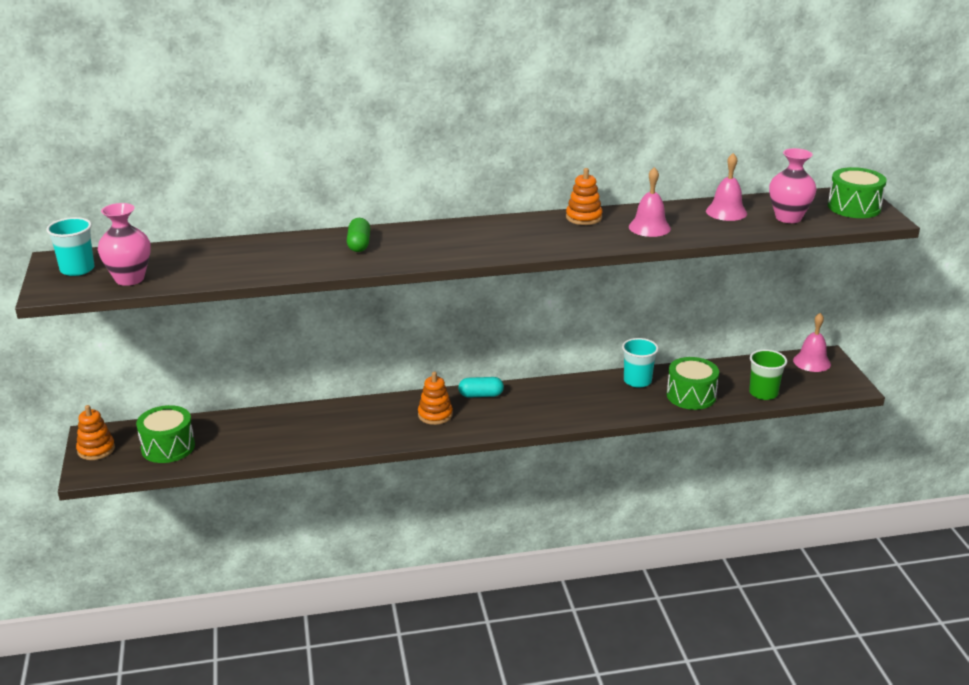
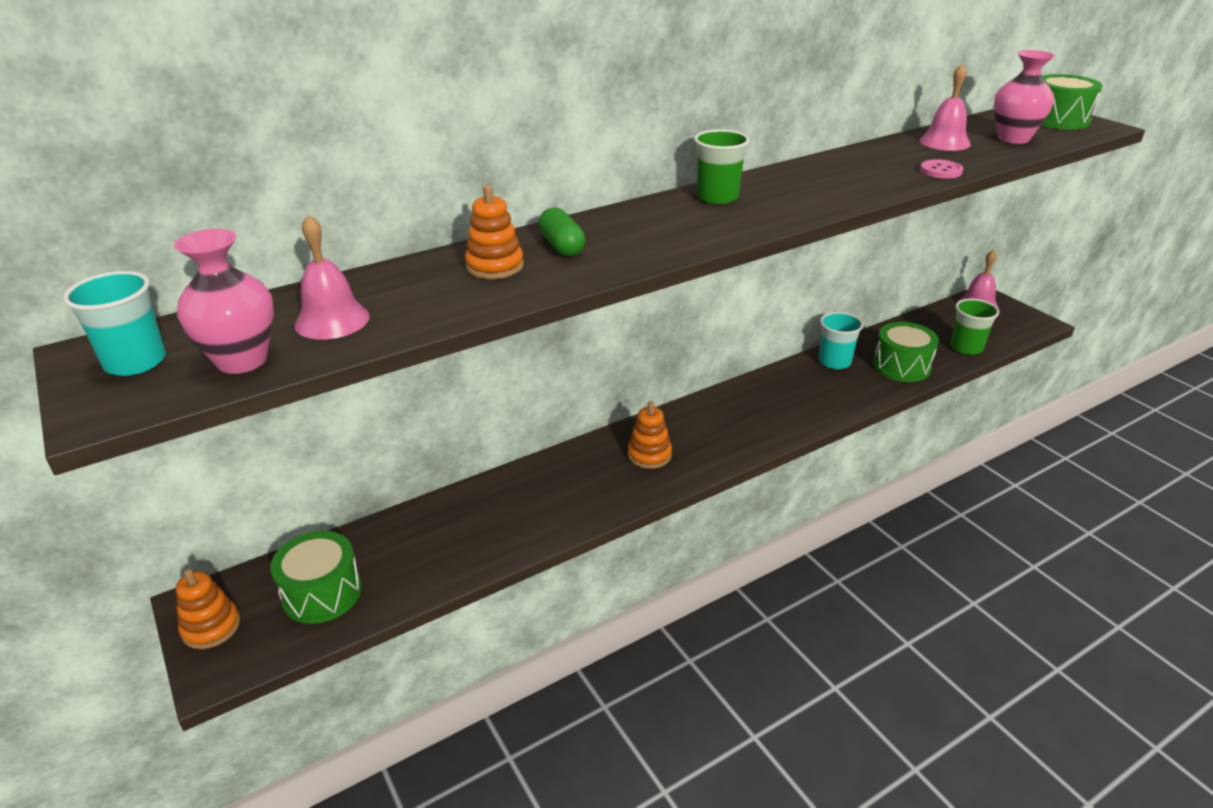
camera: 20 degrees left, 5 degrees up
(481, 395) = (683, 417): turquoise capsule -> none
(497, 228) = (717, 197): none -> green cup
(584, 217) = (803, 170): orange stacking toy -> orange stacking toy (495, 266)
(649, 227) = (889, 170): pink bell -> pink bell (332, 320)
(688, 235) = (940, 171): none -> pink button

